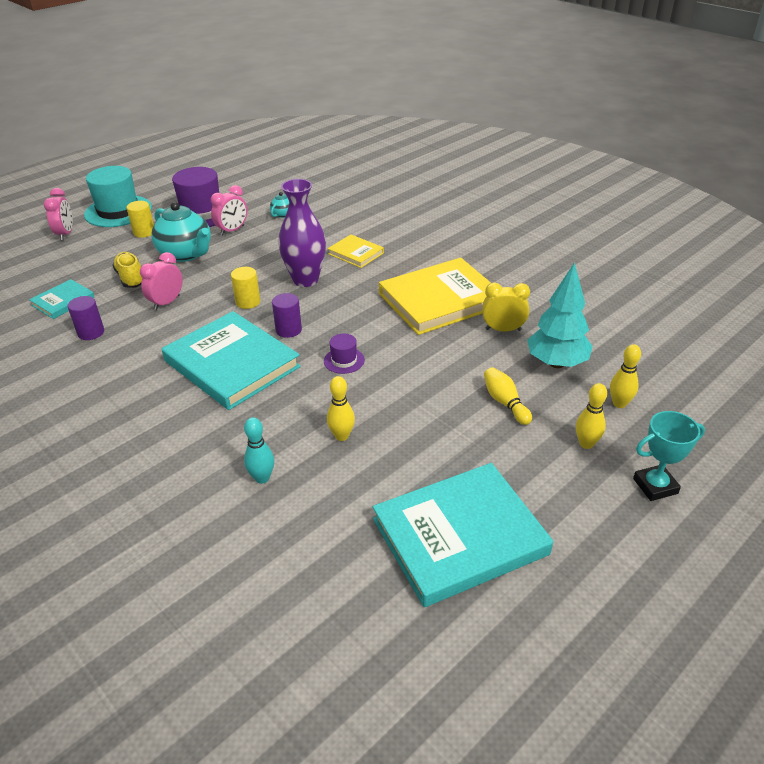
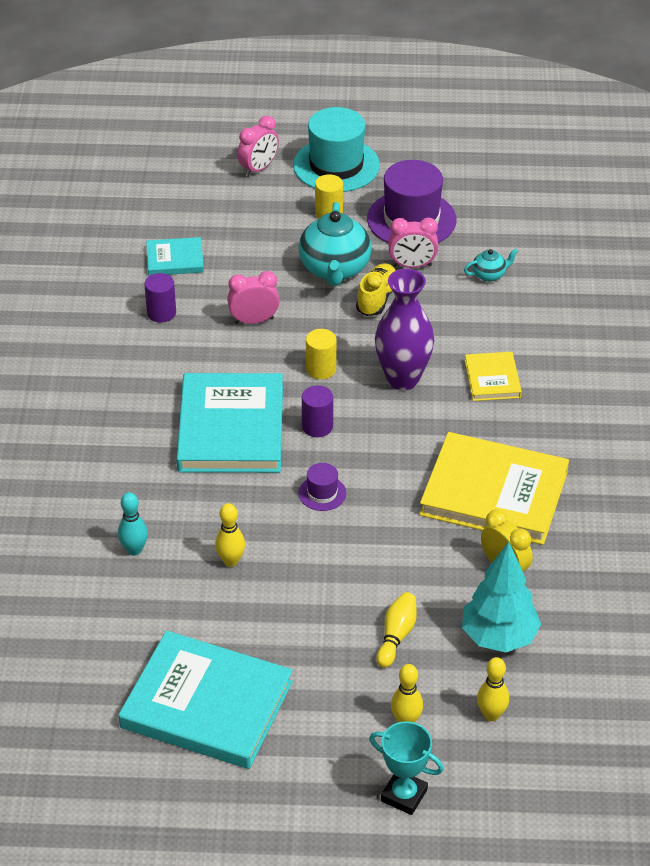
camera: 45 degrees right, 5 degrees up
(131, 278) = (255, 269): yellow shoe -> yellow shoe (377, 299)

